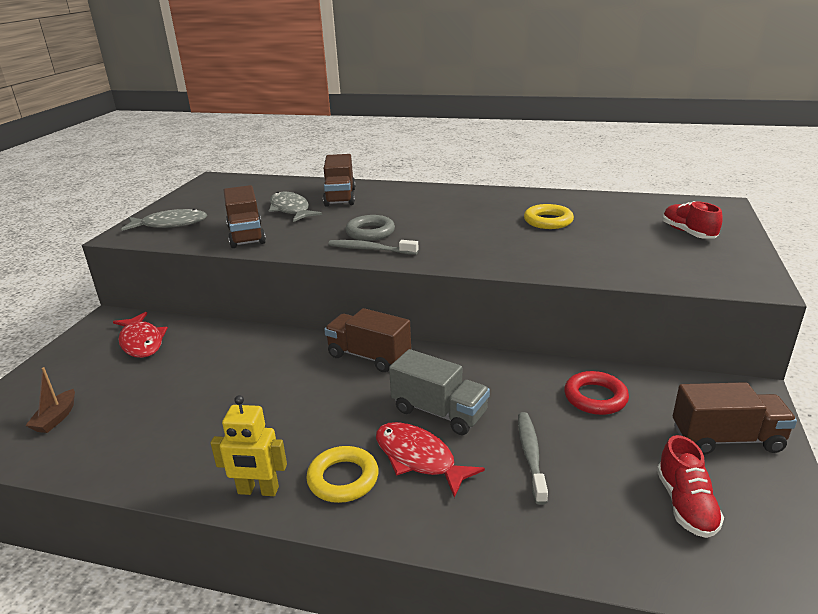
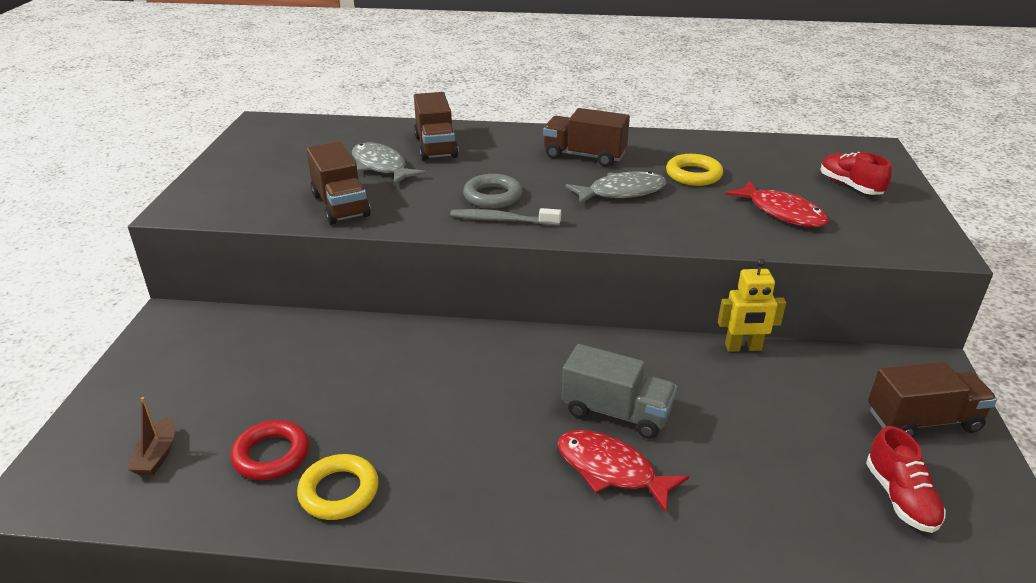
camera: 10 degrees left, 5 degrees up
(141, 342) = (226, 346): red fish -> red fish (782, 212)
(170, 224) = (234, 192): grey fish -> grey fish (621, 192)
(258, 491) = (442, 525): yellow robot -> yellow robot (743, 348)
(343, 479) = (535, 501): yellow ring -> yellow ring (339, 491)
(369, 356) = (514, 348): brown truck -> brown truck (584, 156)
(530, 455) = (730, 456): grey toothbrush -> none
(595, 397) = (779, 383): red ring -> red ring (271, 455)

